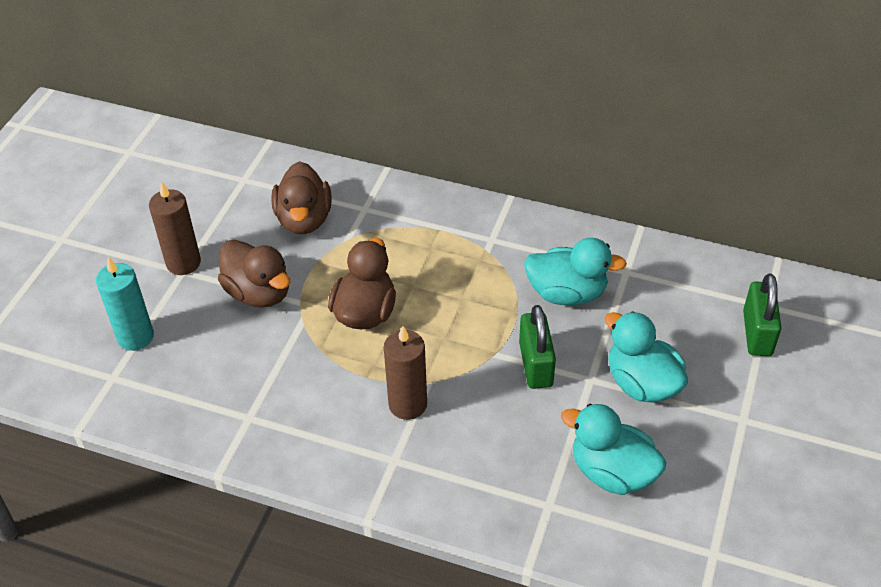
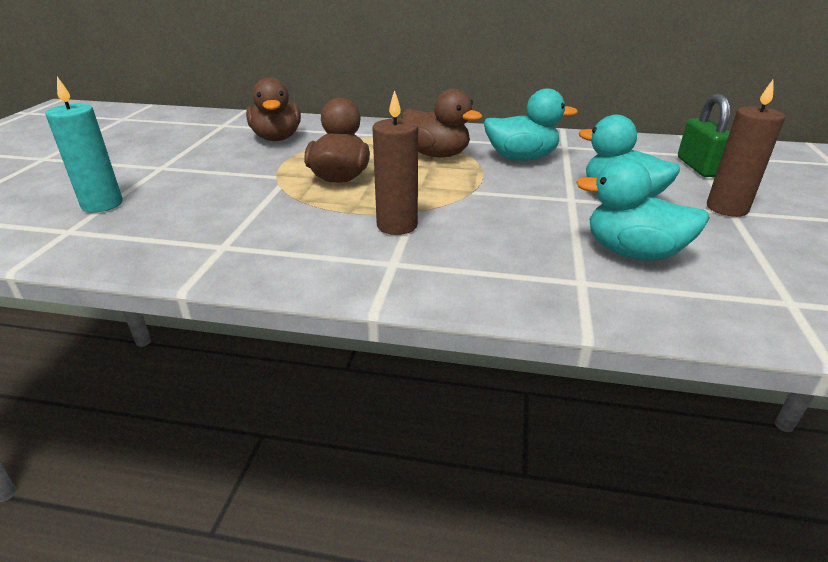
camera: 10 degrees left, 15 degrees down
(183, 263) = (162, 163): brown candle -> brown candle (727, 208)
(259, 293) = (235, 173): brown duck -> brown duck (436, 154)
(535, 364) = (514, 194): green padlock -> none

